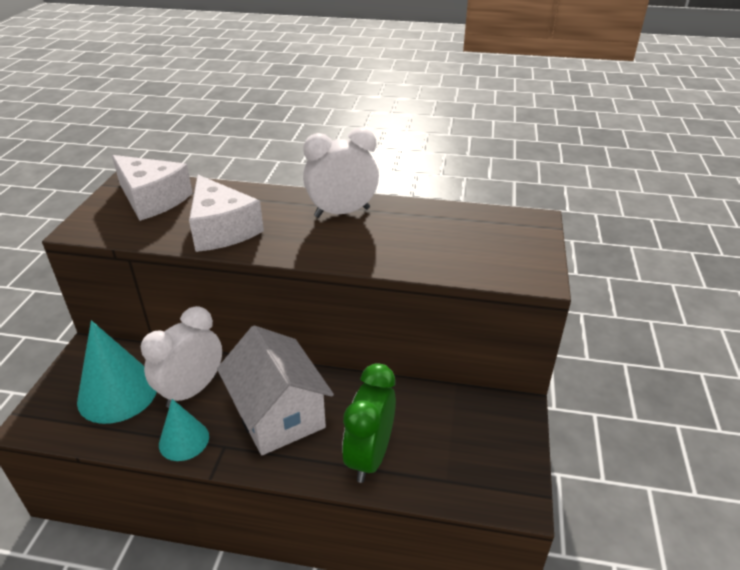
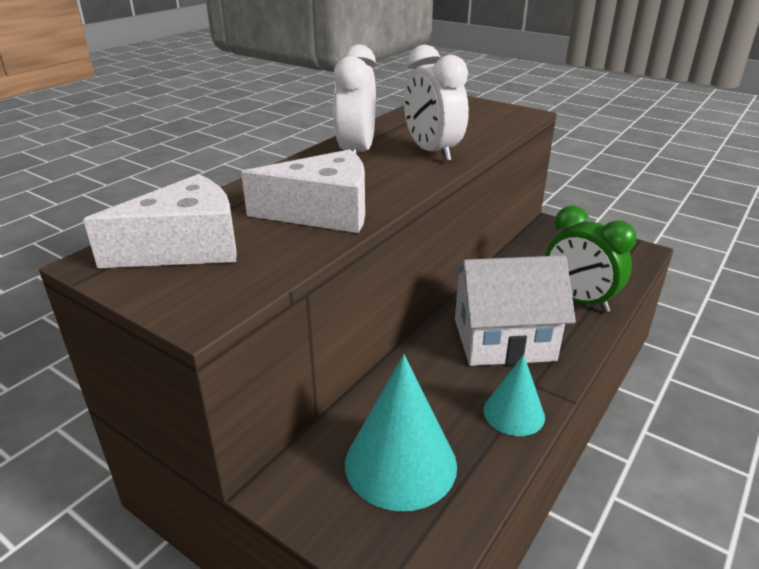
camera: 65 degrees left, 5 degrees down
(192, 390) = (434, 394): white clock -> white clock (432, 152)

